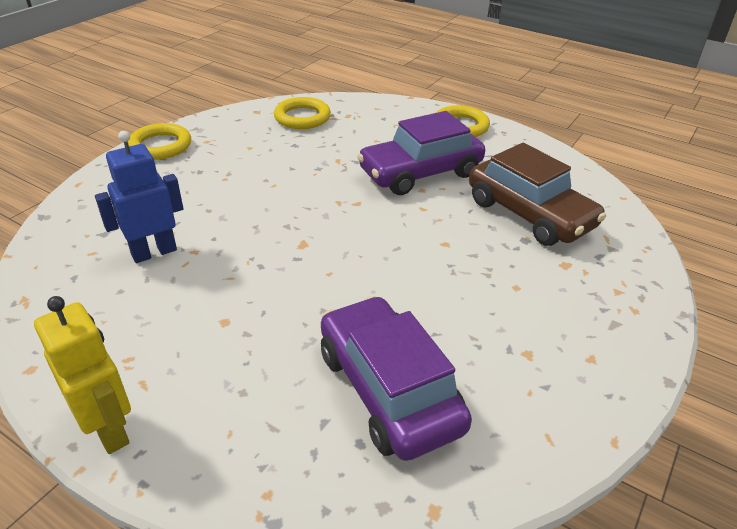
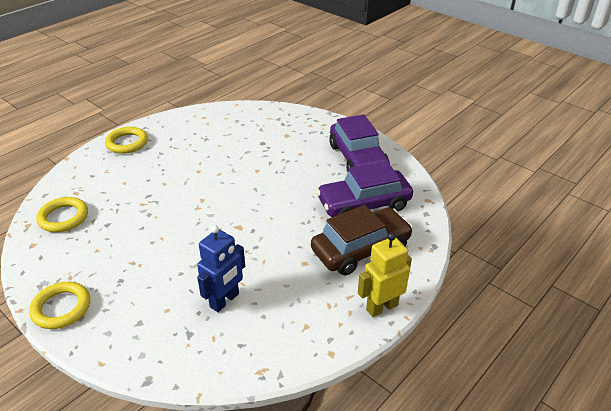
camera: 80 degrees left, 0 degrees up
(154, 252) = (225, 300): blue robot -> blue robot turned 120 degrees counterclockwise
(420, 173) = (178, 168): purple car -> purple car (358, 158)
(529, 214) = (240, 136): brown car -> brown car (361, 249)

